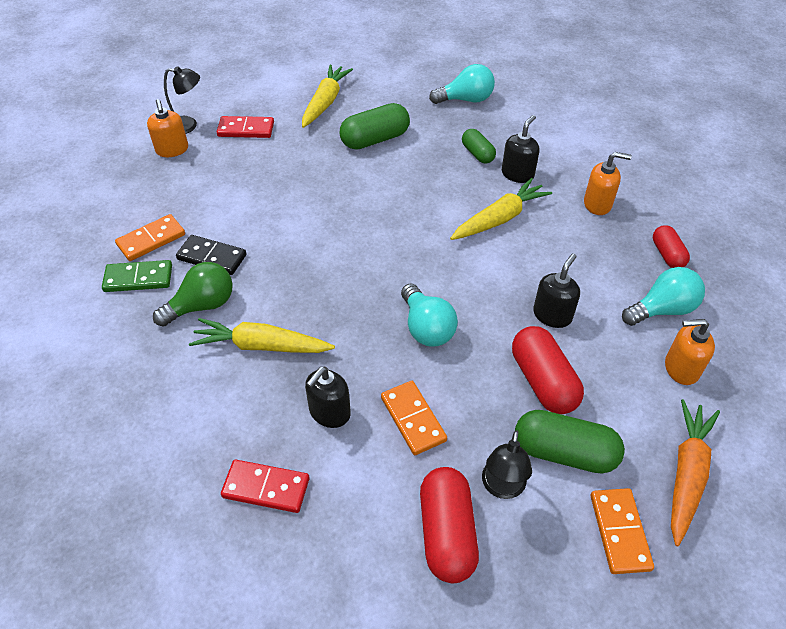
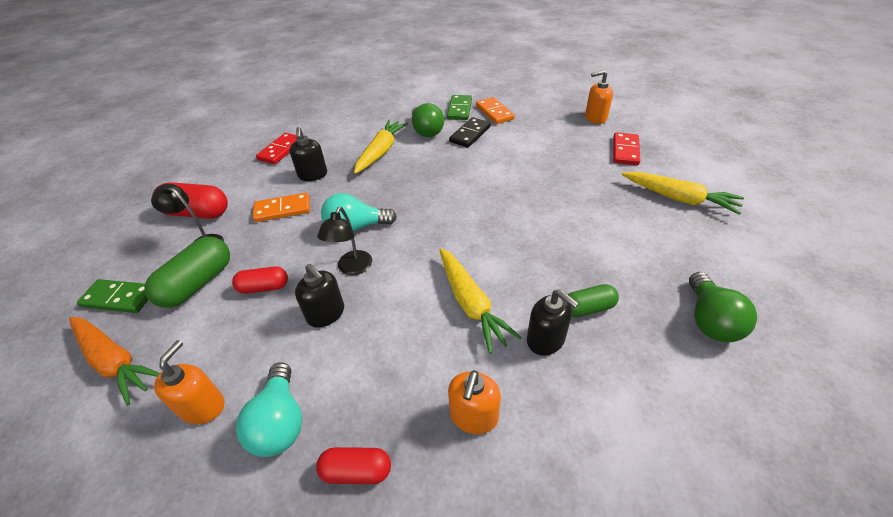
camera: 105 degrees right, 5 degrees down
(188, 126) = (628, 124): black lamp -> black lamp (352, 268)
(329, 412) = (313, 175): black soap dispenser -> black soap dispenser turned 150 degrees counterclockwise
(375, 139) = (613, 227): green capsule -> none
(465, 100) = (709, 320): turquoise light bulb -> green light bulb
(543, 381) = (264, 287): red capsule -> red capsule, size x0.60
(620, 532) = (119, 298): orange domino -> green domino

